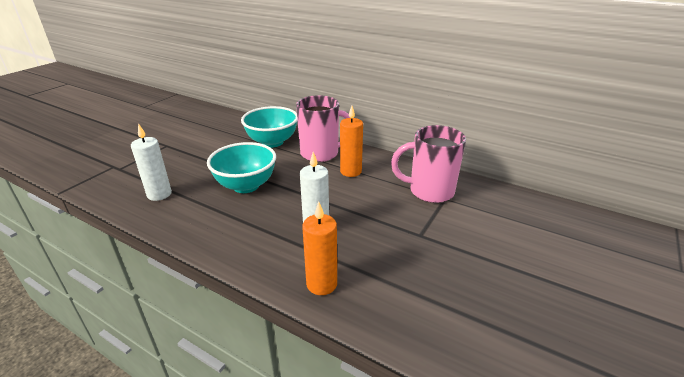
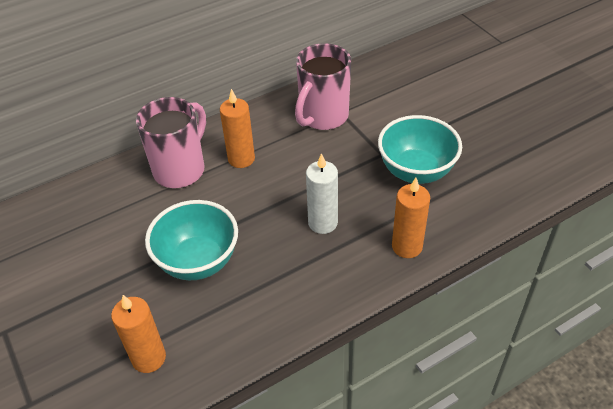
camera: 60 degrees left, 15 degrees up
(159, 194) = (149, 358): white candle -> orange candle
(272, 142) = (108, 206): turquoise bowl -> turquoise bowl (416, 171)

